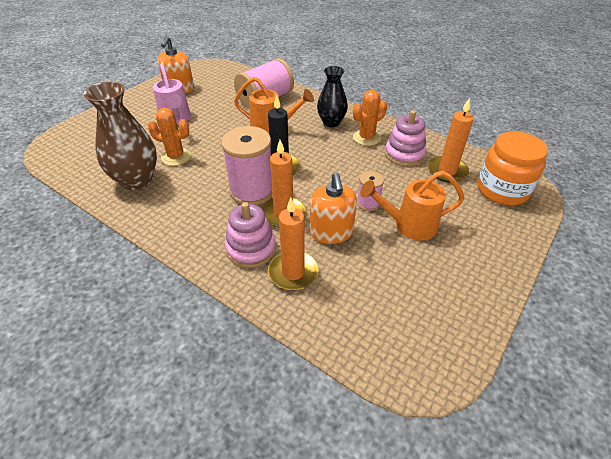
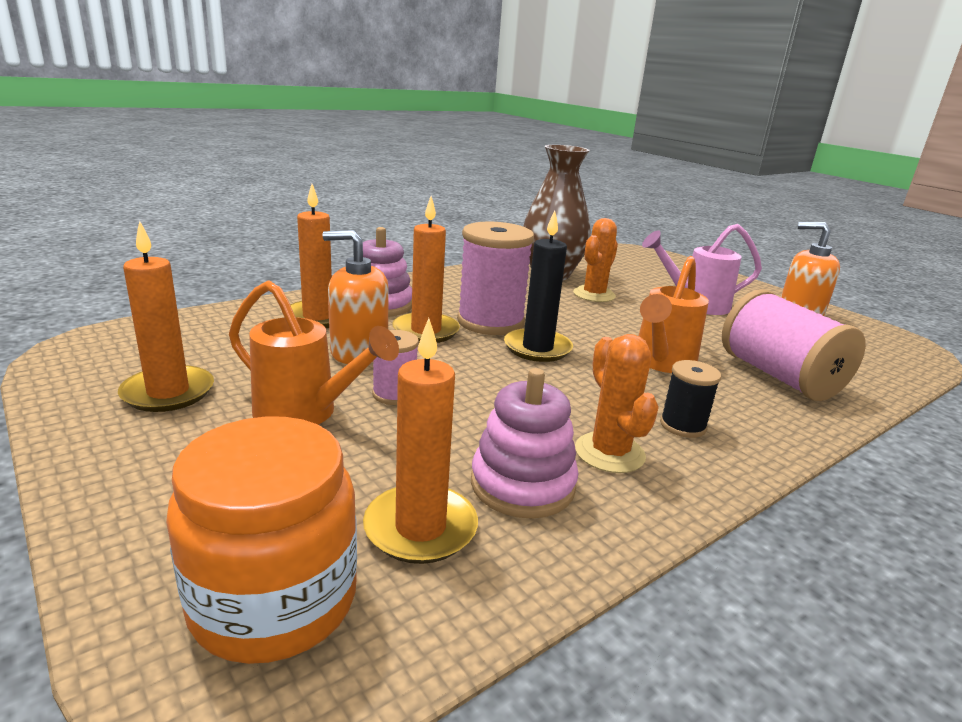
camera: 105 degrees right, 20 degrees down
(331, 122) = (682, 425): black vase -> black spool
(408, 225) = (306, 414): orange watering can -> orange watering can turned 105 degrees clockwise
(434, 287) = (168, 392): none -> orange candle

